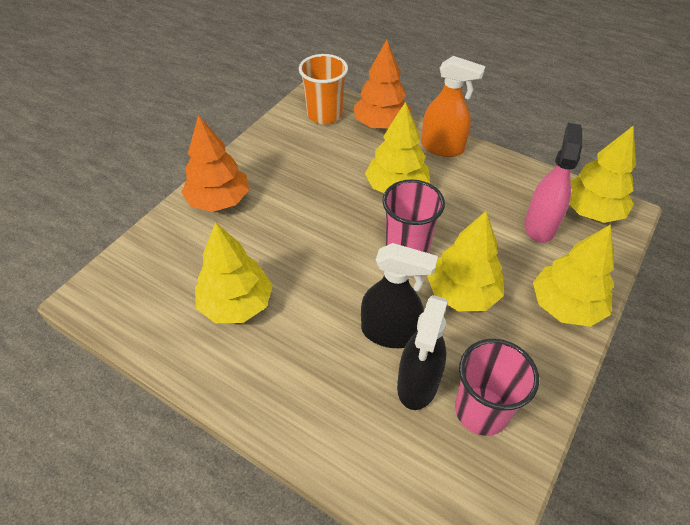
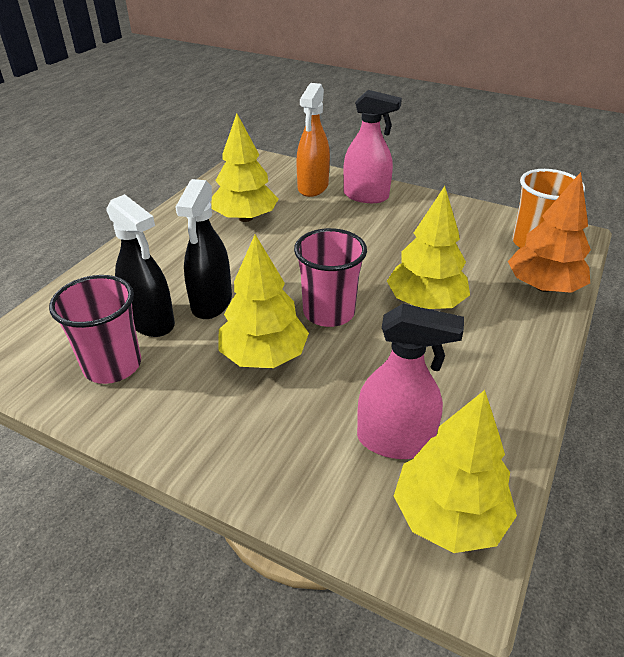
camera: 85 degrees right, 10 degrees down
(219, 201) = (366, 196): orange tree -> pink spray bottle
(417, 384) = (151, 322): black spray bottle -> black spray bottle turned 150 degrees counterclockwise
(442, 148) = (524, 342): orange spray bottle -> orange spray bottle (313, 187)
(565, 306) = (247, 454): yellow tree -> none

